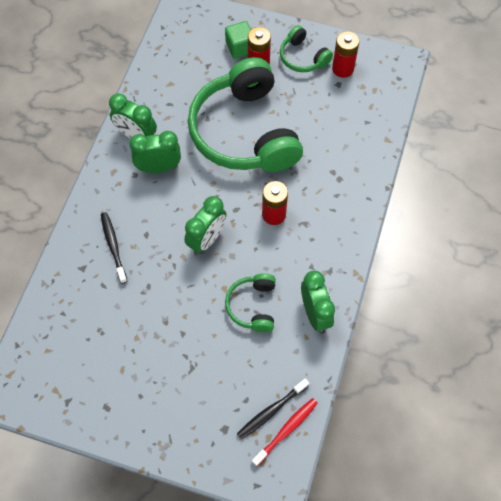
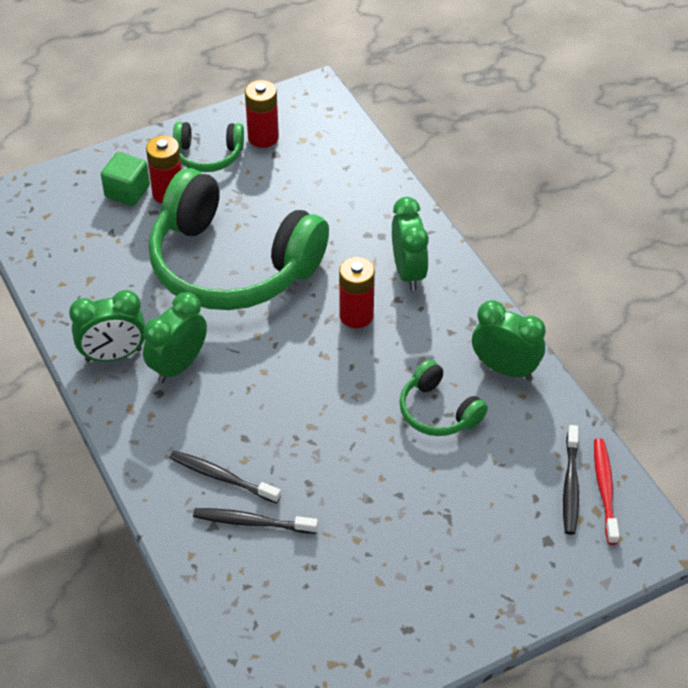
camera: 45 degrees left, 15 degrees down
(100, 283) = (252, 522): none -> black toothbrush
(207, 239) = (316, 390): green clock -> green clock (408, 272)

